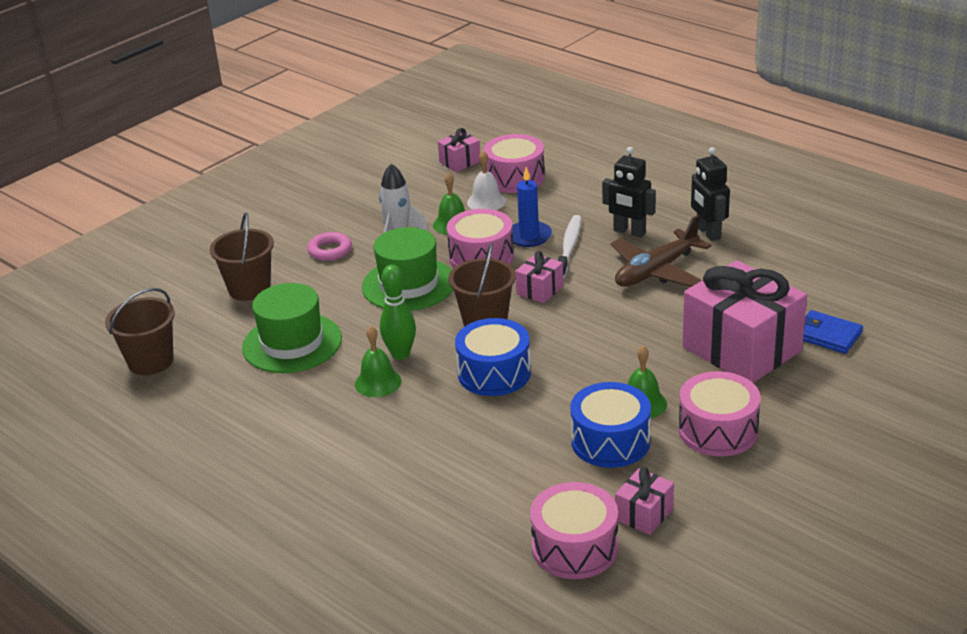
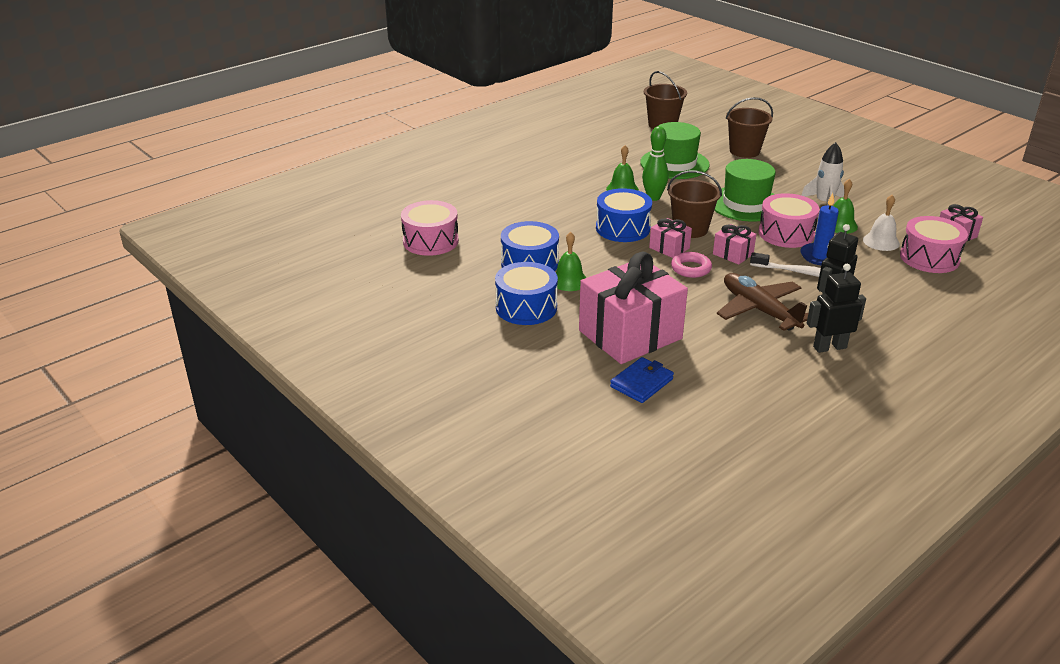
camera: 95 degrees right, 0 degrees up
(330, 250) = (796, 177): pink ring -> pink ring (691, 268)
(644, 514) = (449, 267): pink gift -> pink gift (669, 248)
(718, 430) = (526, 307): pink drum -> blue drum

